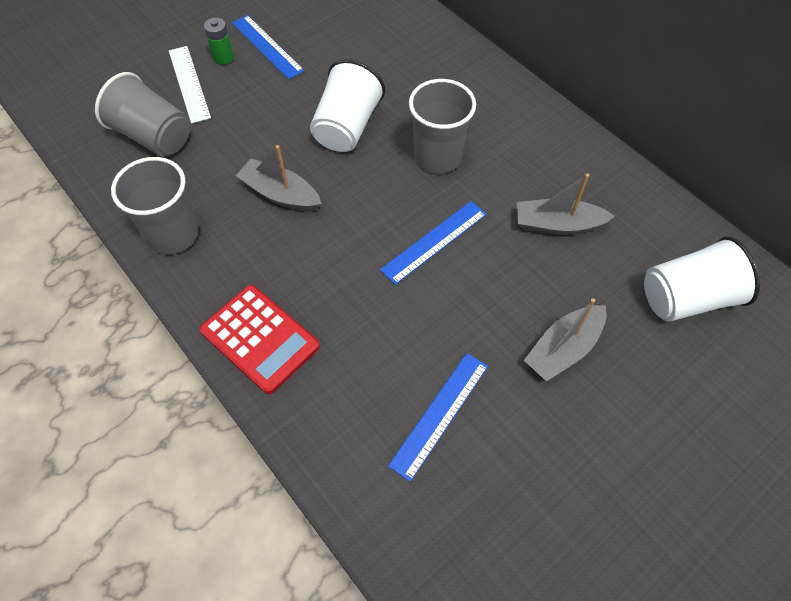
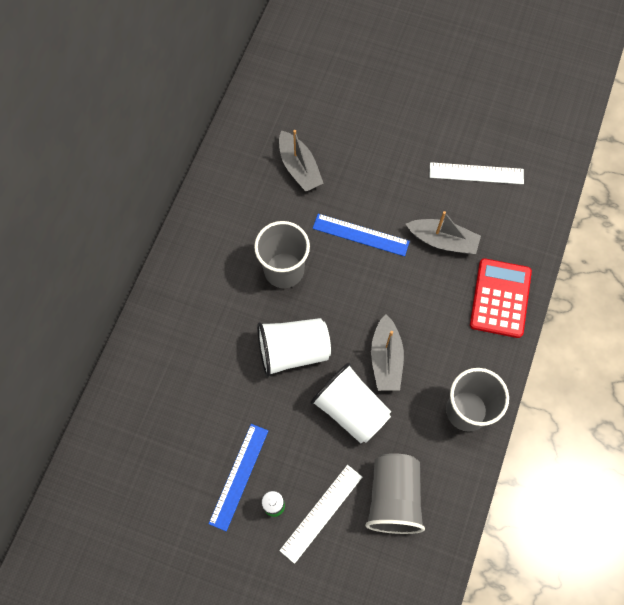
camera: 120 degrees left, 10 degrees up
(439, 414) = (476, 173): blue ruler -> white ruler
(563, 349) = (391, 129): grey boat -> grey boat (443, 241)
(687, 298) = (312, 78): white cup -> white cup (351, 409)

